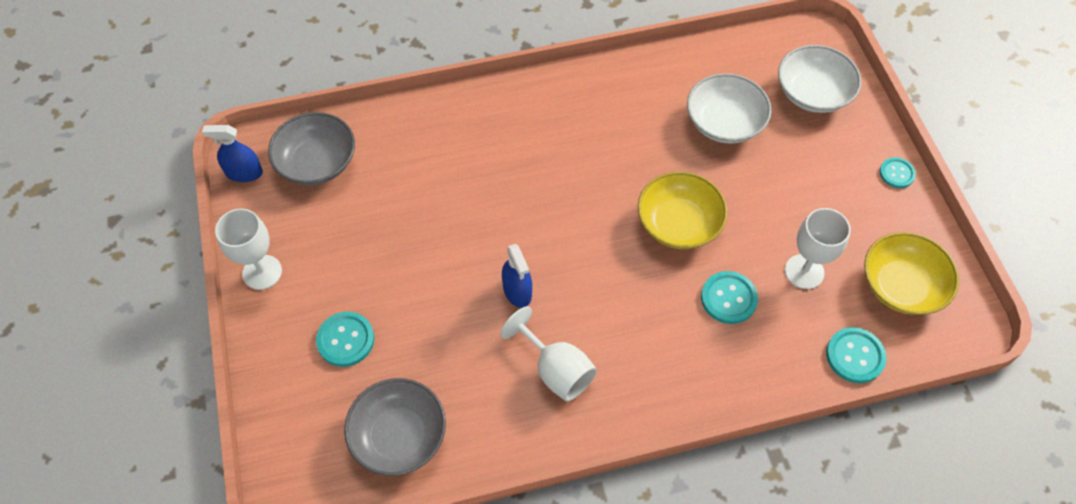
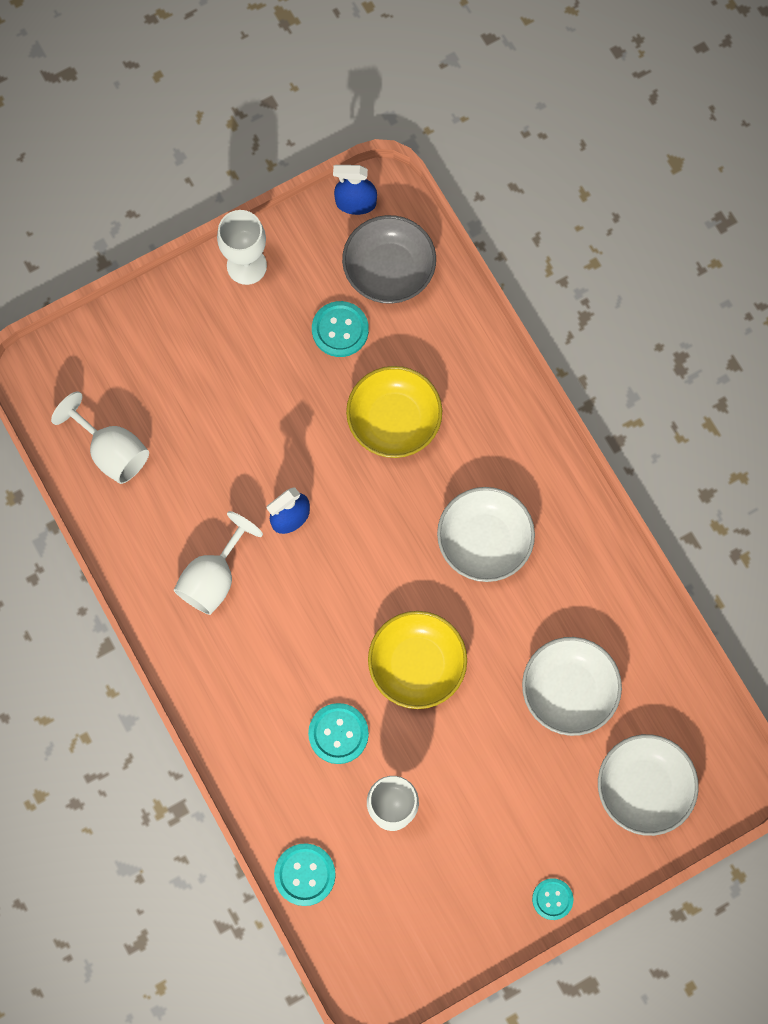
camera: 75 degrees right, 15 degrees up
(244, 173) = (355, 203): blue spray bottle -> blue spray bottle turned 75 degrees counterclockwise
(345, 340) = (195, 370): turquoise button -> turquoise button (340, 330)
(399, 435) = (112, 451): grey bowl -> white goblet
(583, 150) = (484, 541): none -> white bowl
(901, 285) = (403, 916): yellow bowl -> yellow bowl (394, 420)

